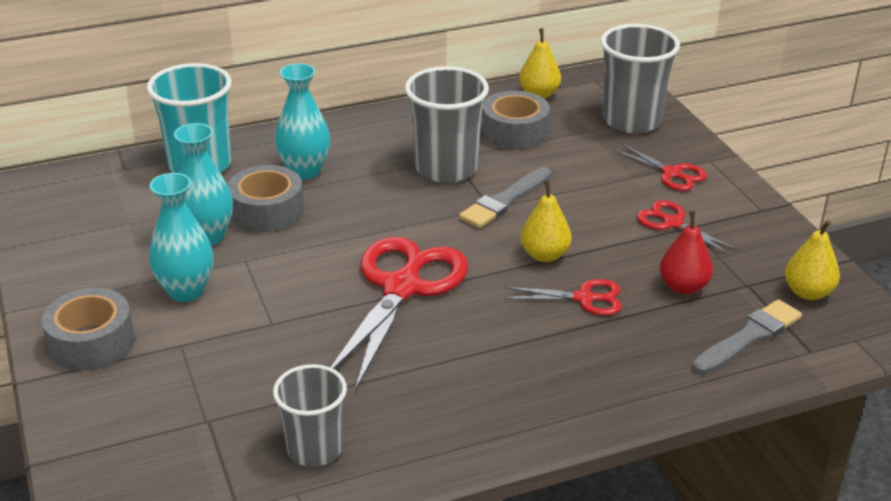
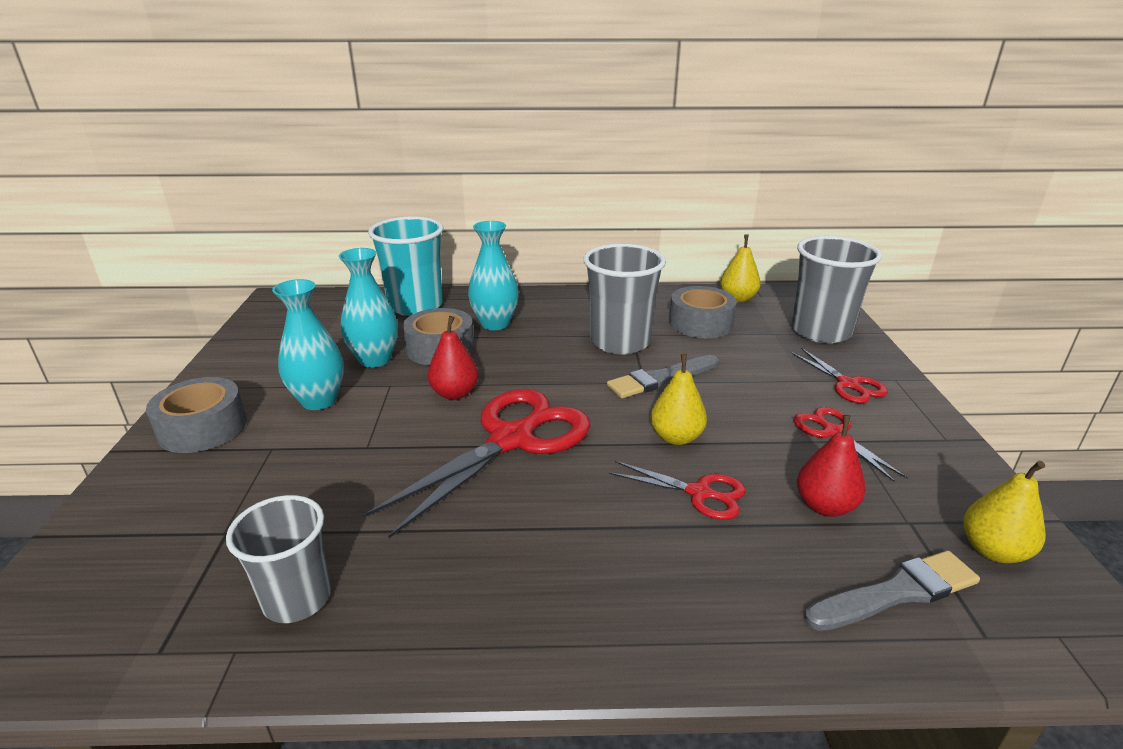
camera: 20 degrees right, 5 degrees down
(317, 255) = (454, 393): none -> red pear

